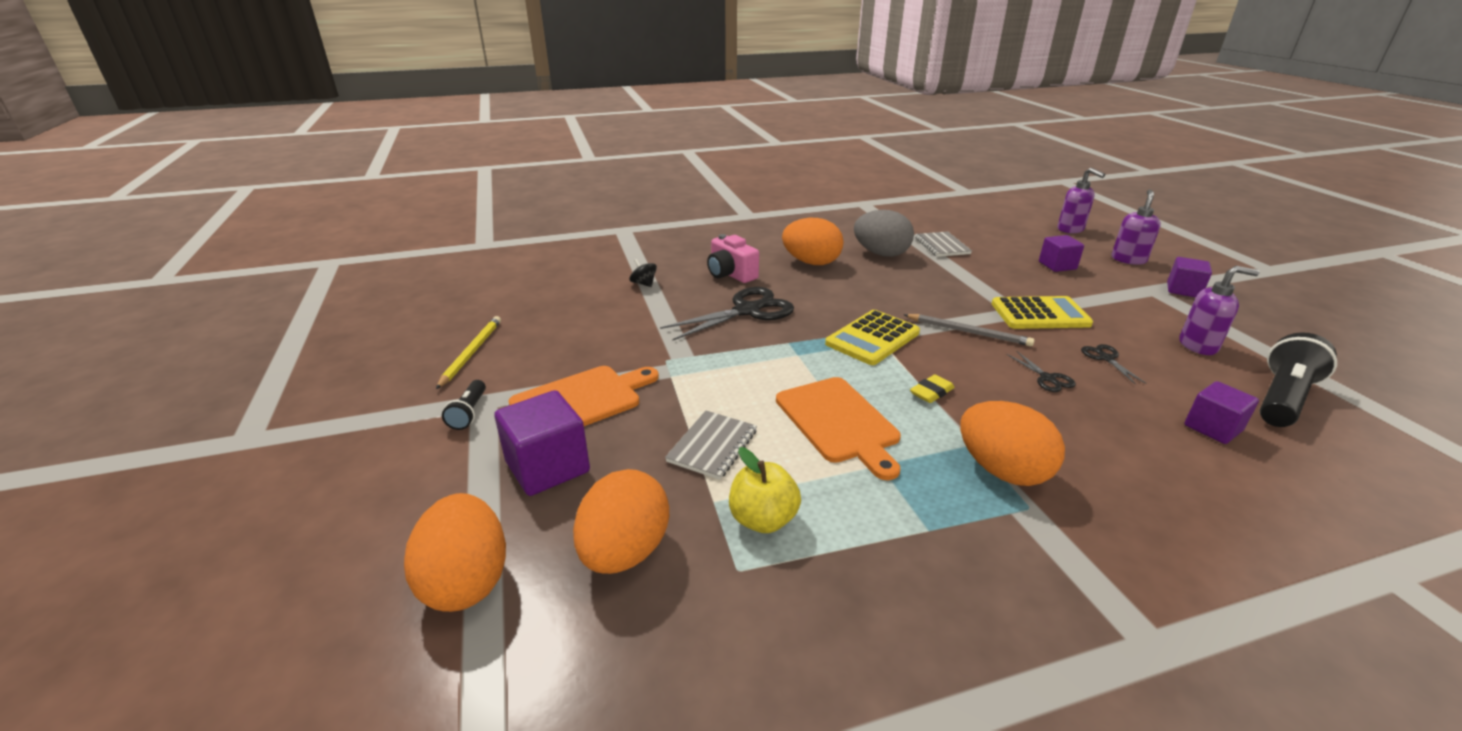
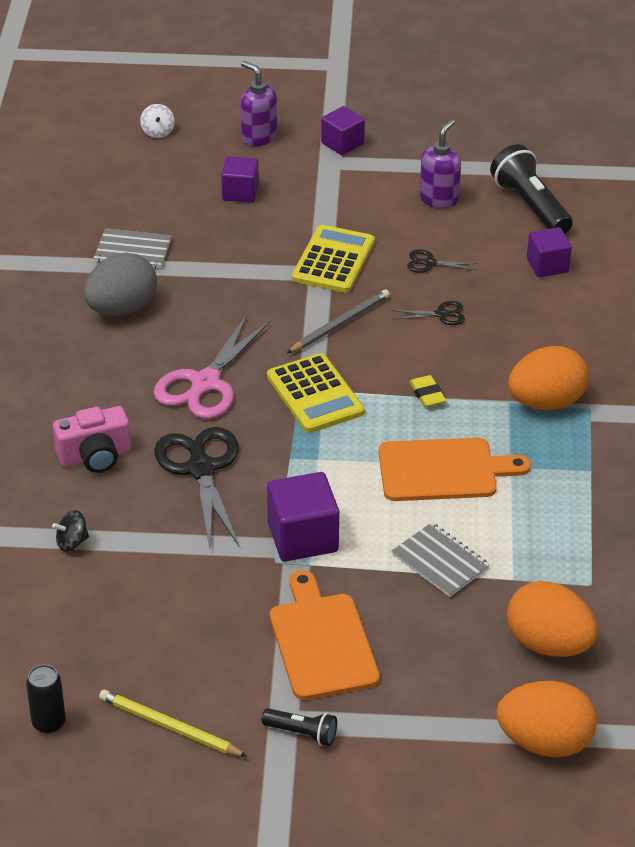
camera: 70 degrees left, 10 degrees up
(471, 310) = (49, 723): none -> black can
(548, 467) = (421, 679): purple cube -> purple cube (303, 537)
(763, 519) = (545, 556): yellow apple -> none
(811, 262) = (107, 376): orange egg -> none
(838, 294) = (205, 384): none -> pink scissors
(1070, 229) = (158, 132): purple soap dispenser -> white spinning top

